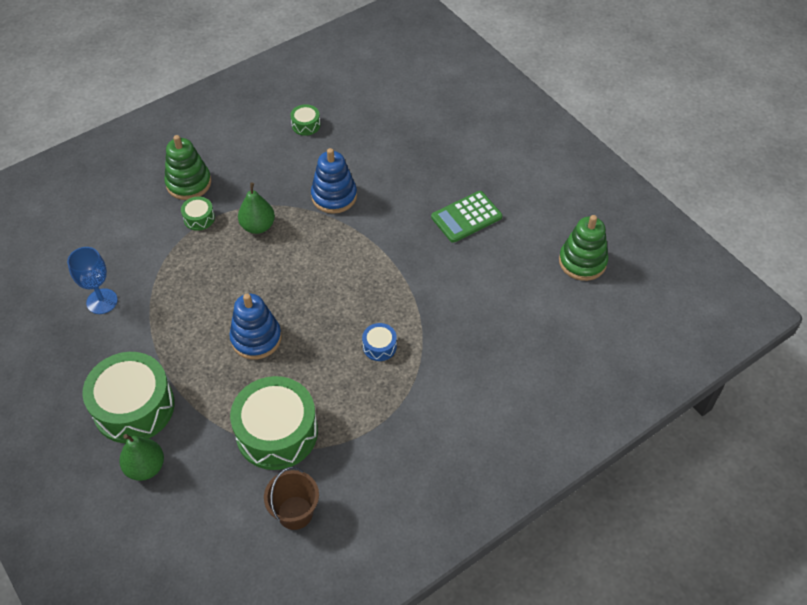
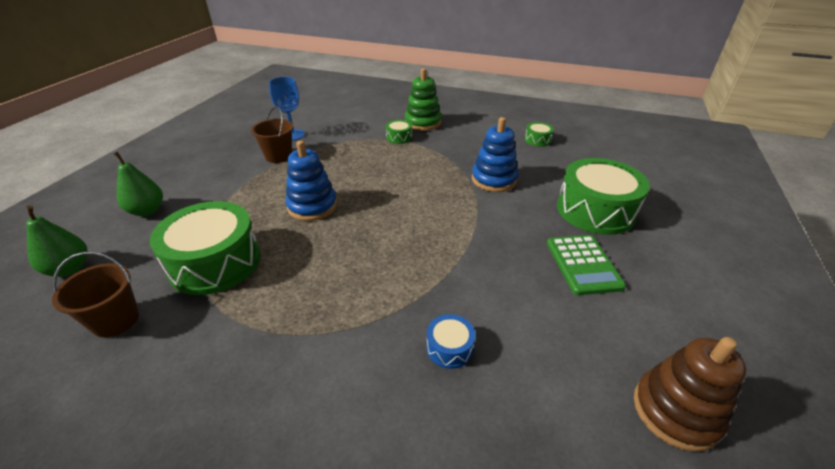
camera: 55 degrees right, 15 degrees down
(134, 407) = (206, 182): green drum -> green drum (595, 210)
(138, 330) = (278, 156): none -> brown bucket
(258, 226) = (421, 161): green pear -> green pear (69, 269)
(379, 346) = (363, 281): blue drum -> blue drum (449, 348)
(466, 217) = (583, 264): green calculator -> green calculator turned 120 degrees counterclockwise
(582, 262) = (675, 411): green stacking toy -> brown stacking toy

